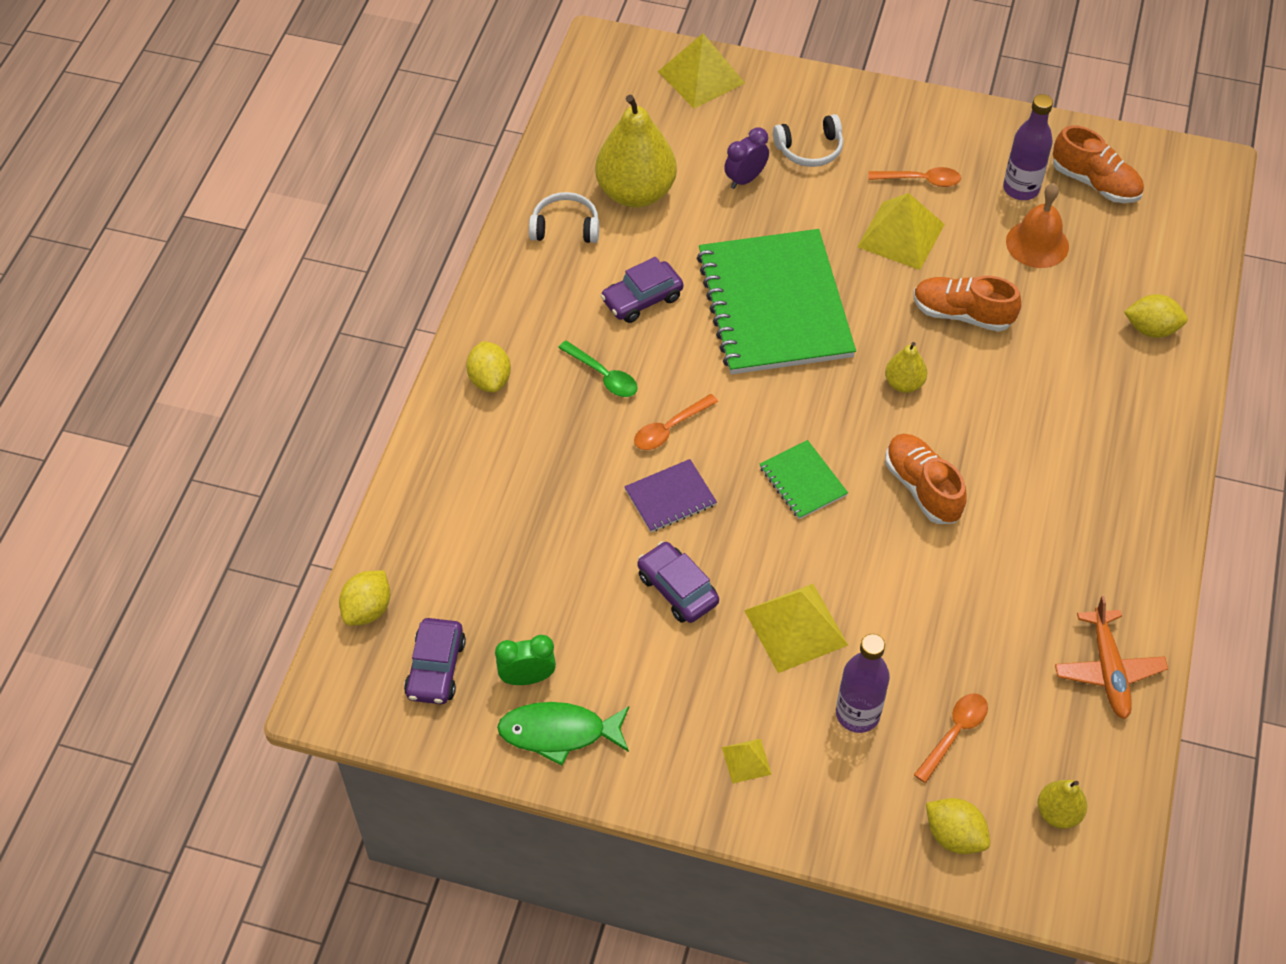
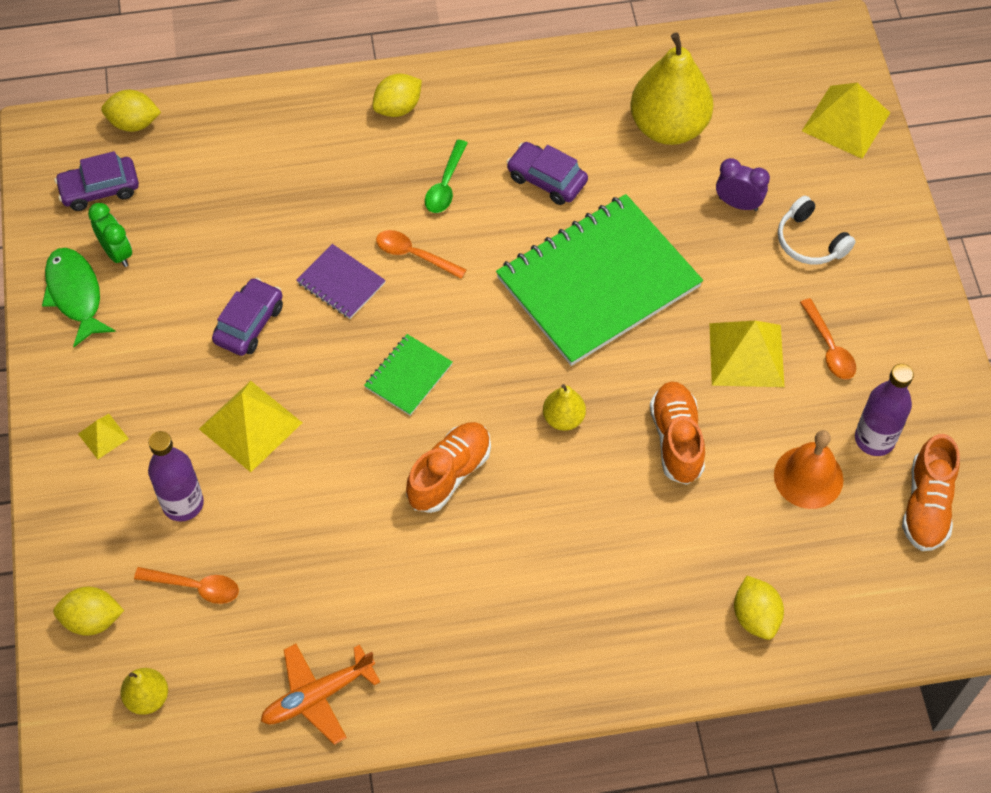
camera: 65 degrees right, 5 degrees up
(565, 227) = (596, 92): white headphones -> none
(954, 836) = (92, 620): yellow lemon -> yellow lemon turned 75 degrees clockwise

